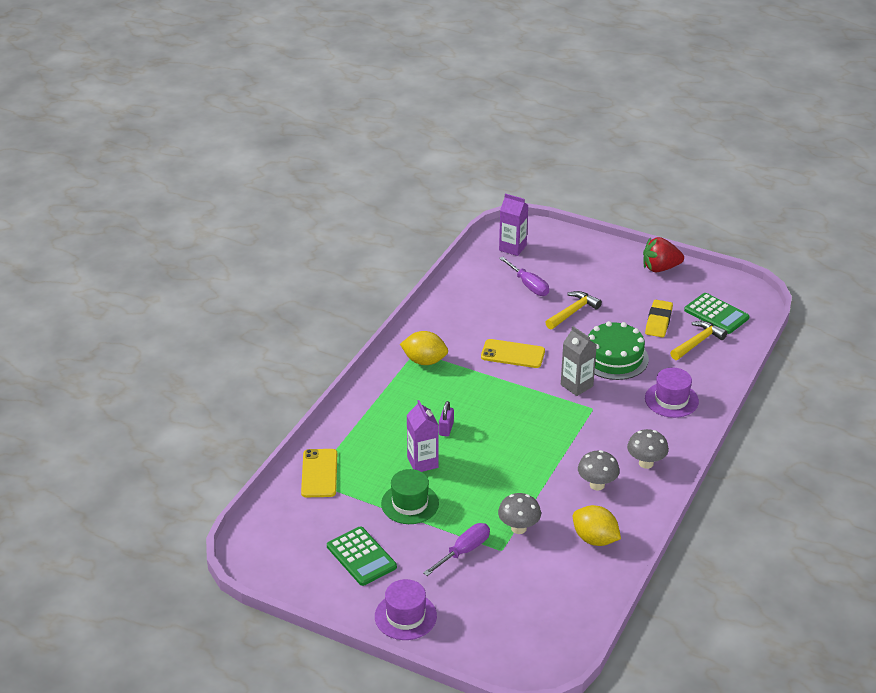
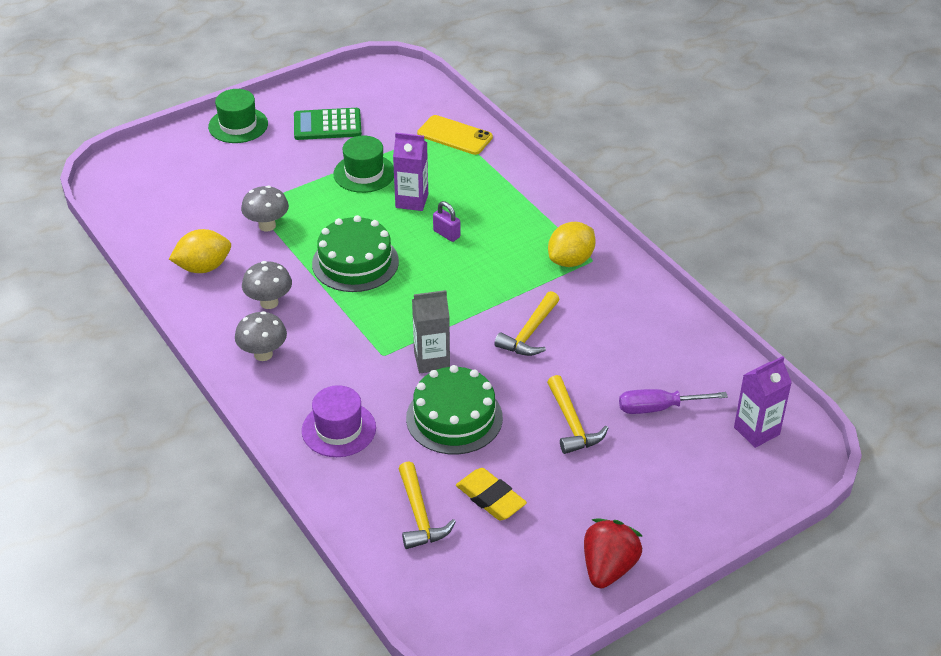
camera: 120 degrees right, 5 degrees up
(405, 616) = (238, 125): purple hat -> green hat
(464, 551) = (274, 182): purple screwdriver -> none
(513, 354) = (529, 333): yellow phone -> yellow hammer
(517, 461) = (355, 262): none -> green cake
(716, 314) = (461, 571): green calculator -> none

